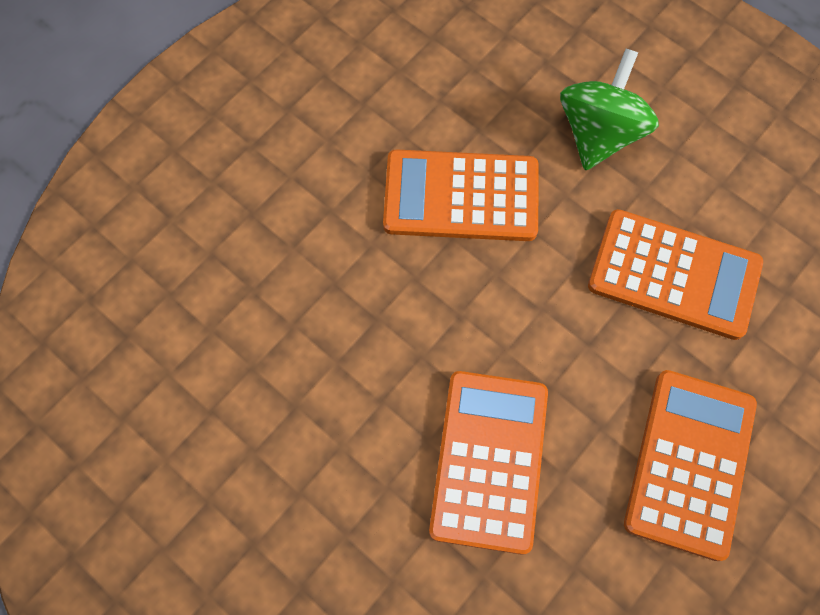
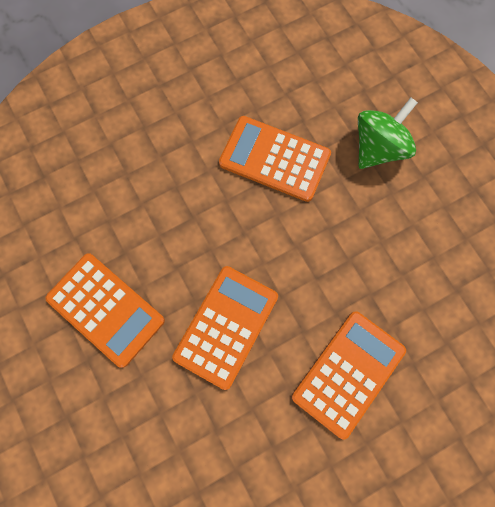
camera: 20 degrees right, 5 degrees up
(674, 274) = (388, 254): orange calculator -> orange calculator (106, 309)

